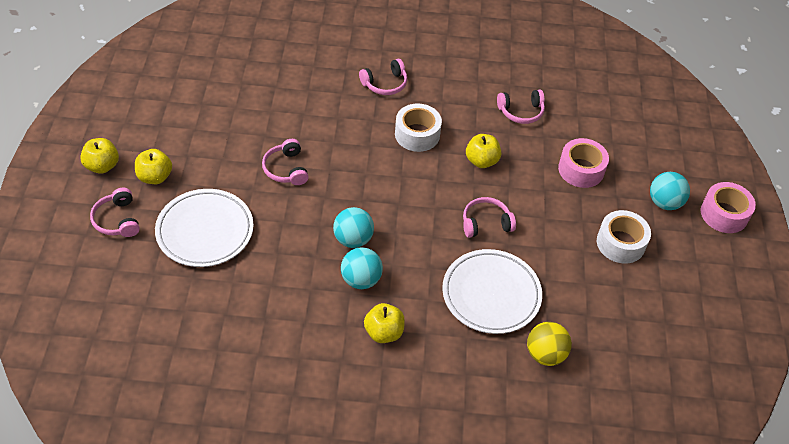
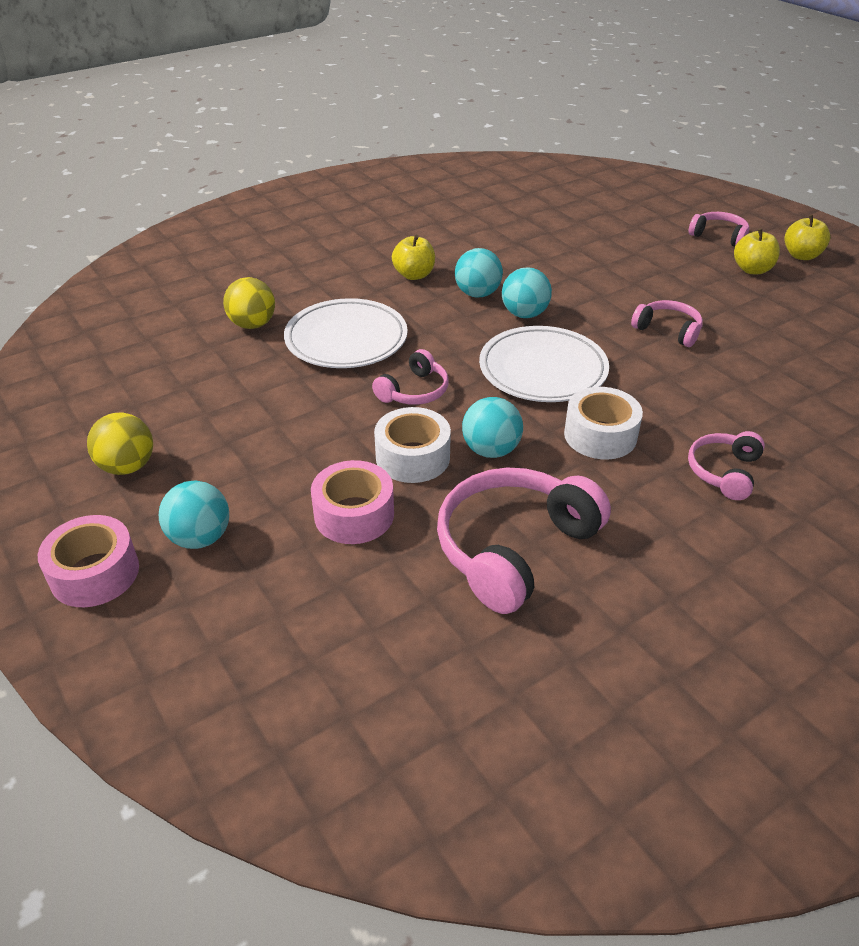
camera: 145 degrees right, 10 degrees down
(205, 231) = (648, 261): white plate -> white plate (543, 370)
(481, 161) = (491, 450): yellow apple -> turquoise ball
(521, 112) = (514, 548): pink headphones -> pink headphones, size x1.86
(620, 243) = (235, 454): white tape -> white tape (412, 457)
(686, 272) = (127, 466): none -> yellow ball

